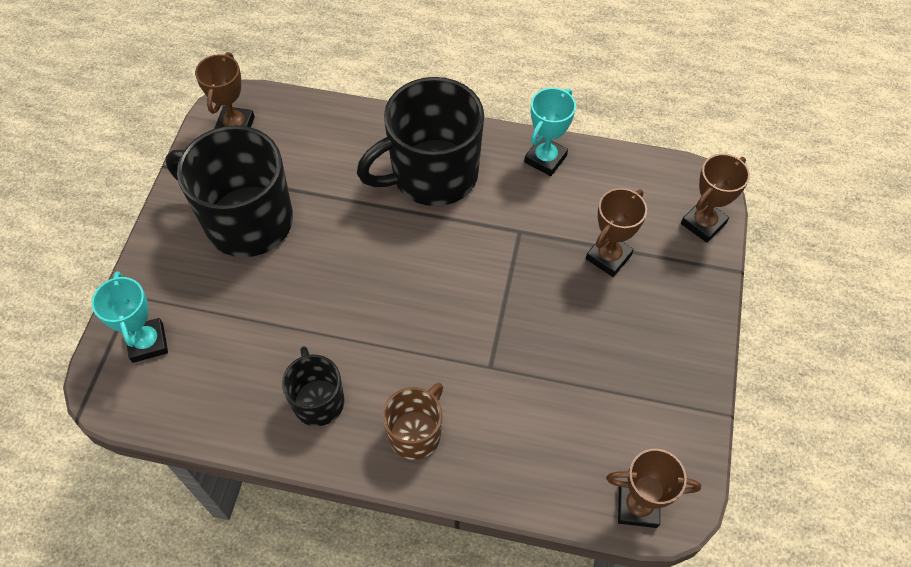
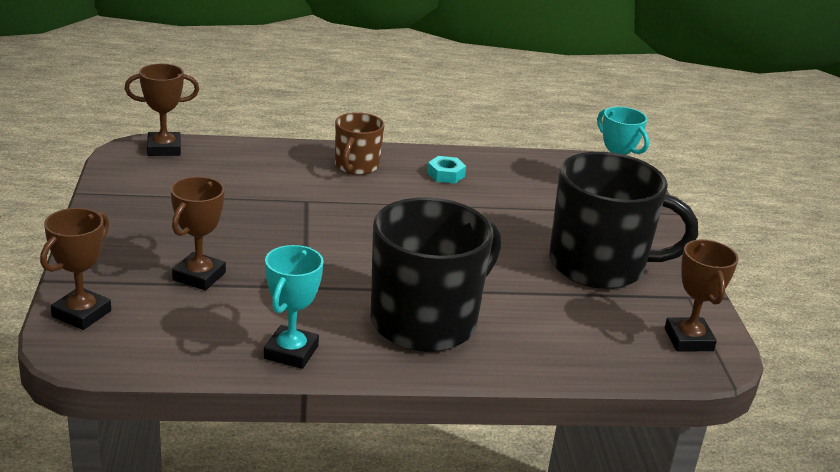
camera: 160 degrees right, 30 degrees down
(318, 400) = (446, 174): black mug -> turquoise nut

